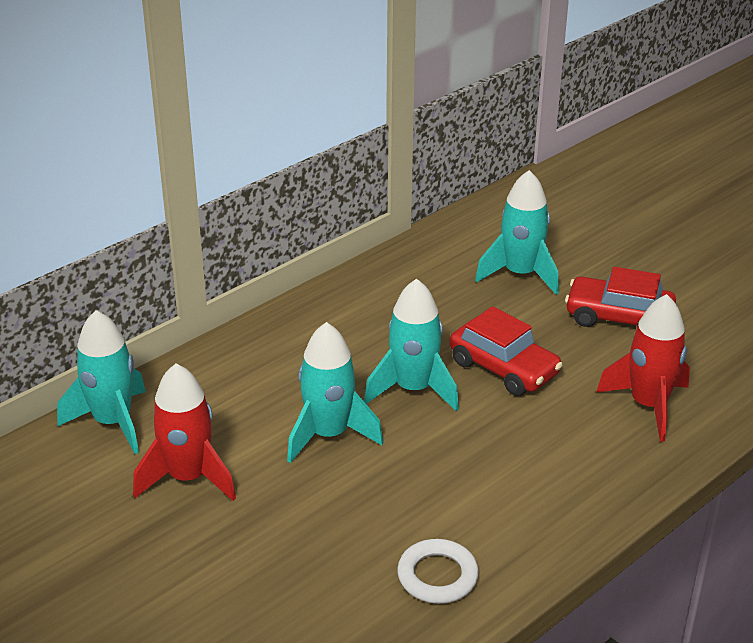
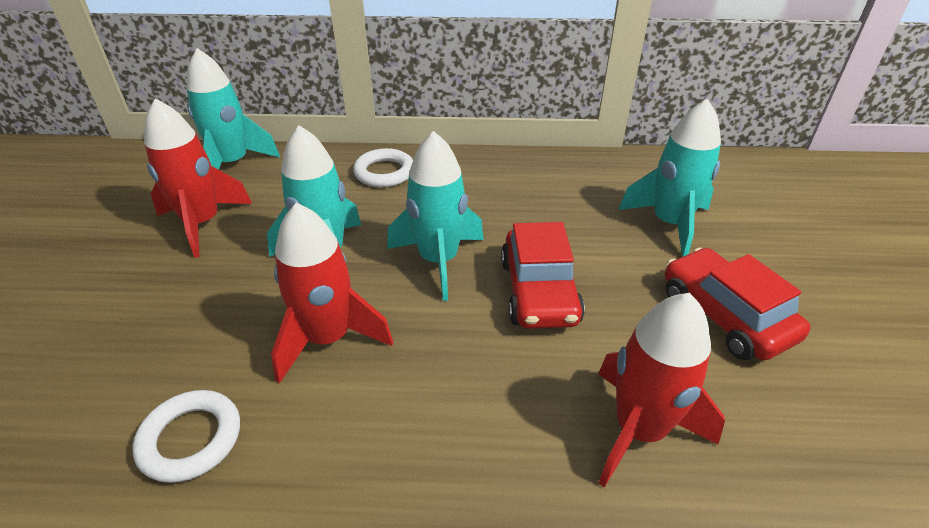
camera: 45 degrees right, 5 degrees up
(263, 351) = (384, 172): none -> white ring
(423, 478) = (328, 338): none -> red rocket

